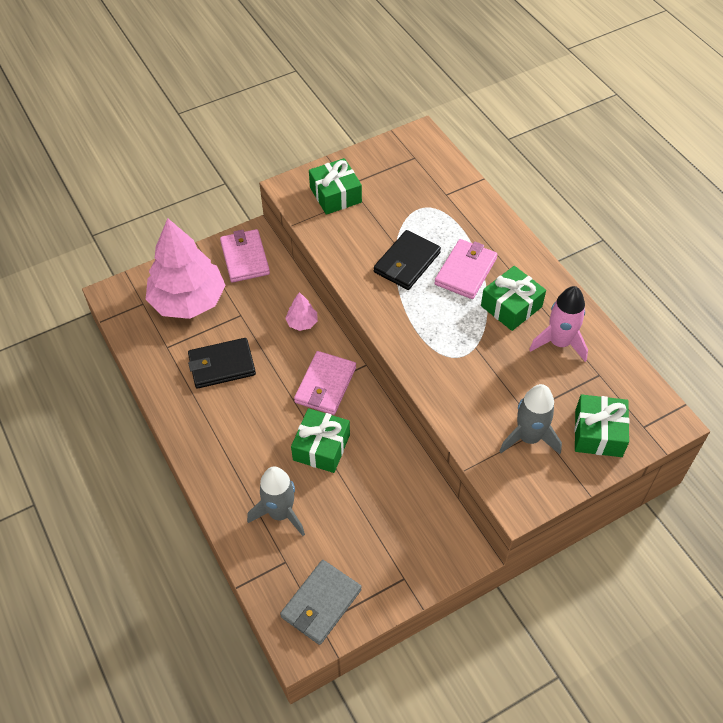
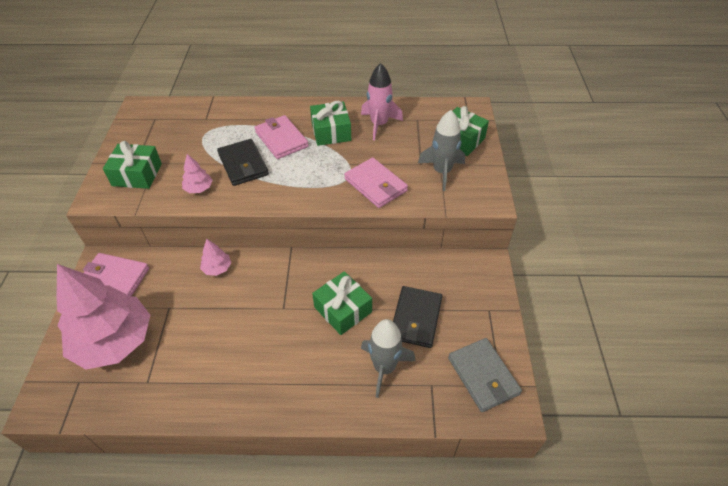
camera: 60 degrees left, 5 degrees down
(222, 365) = (206, 345): black wallet -> black wallet (416, 318)
(325, 385) = (288, 280): pink wallet -> pink wallet (375, 185)
(351, 249) = (199, 188): none -> pink tree

